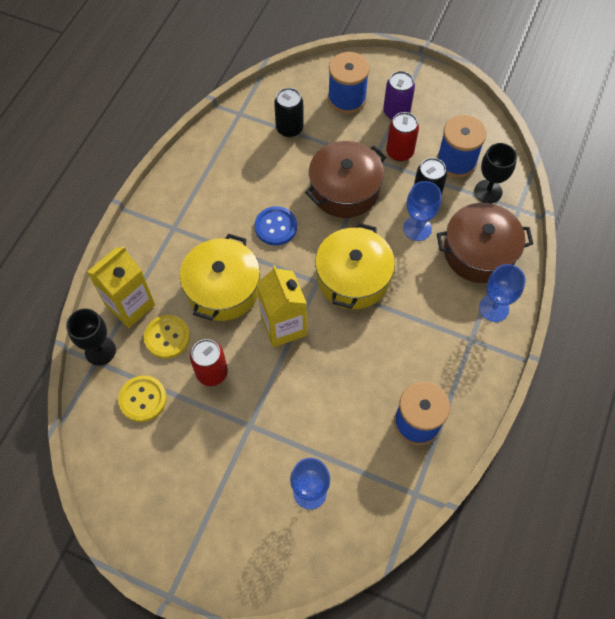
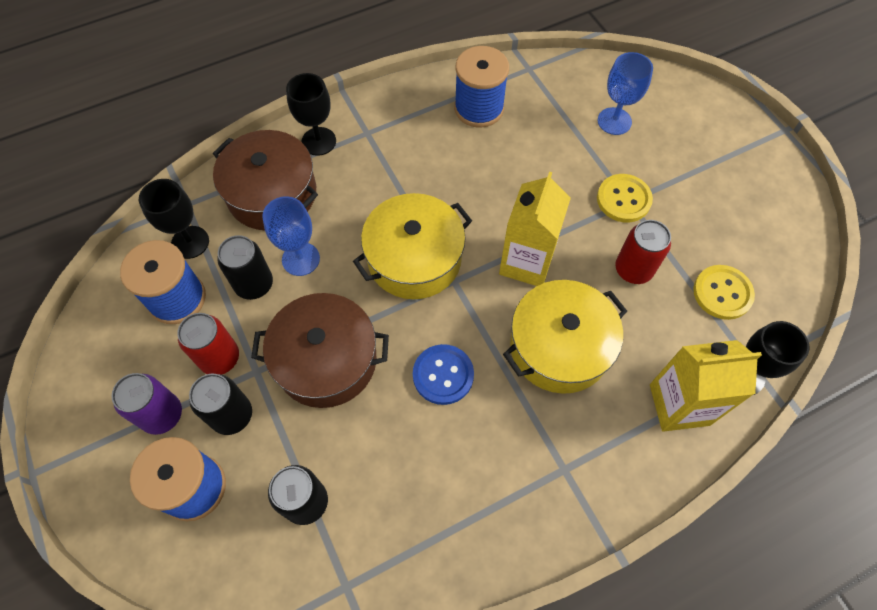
camera: 140 degrees left, 0 degrees up
(167, 337) = (658, 337): yellow button -> yellow button (623, 199)
(363, 135) = (232, 415): none -> black can
(493, 308) = (319, 141): blue goblet -> black goblet

